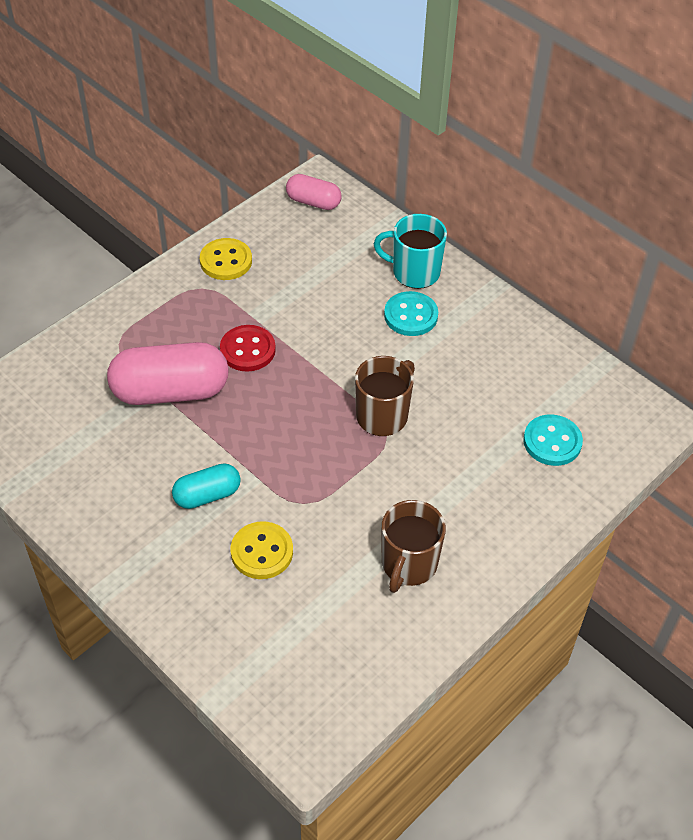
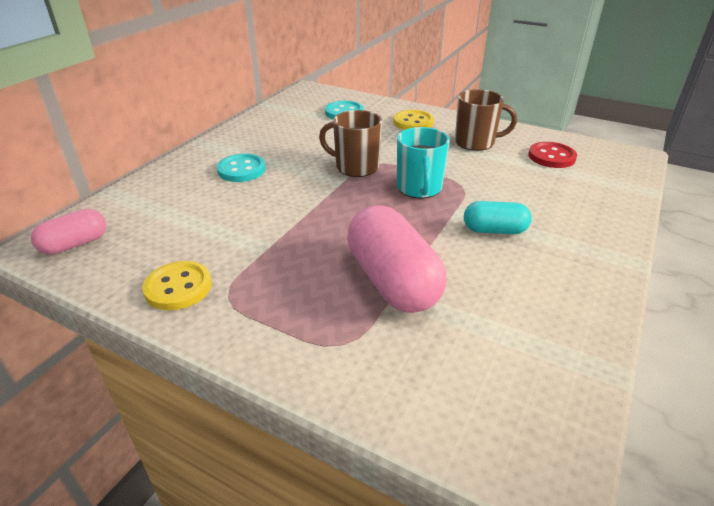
camera: 105 degrees left, 15 degrees down
(207, 495) = (494, 230): turquoise capsule -> turquoise capsule turned 45 degrees counterclockwise
(247, 350) = (313, 243): red button -> red button (551, 157)
(262, 552) = (521, 194): yellow button -> yellow button (413, 122)
(313, 202) = (75, 244): pink capsule -> pink capsule turned 45 degrees clockwise
(414, 272) = (186, 175): turquoise mug -> turquoise mug (419, 188)

